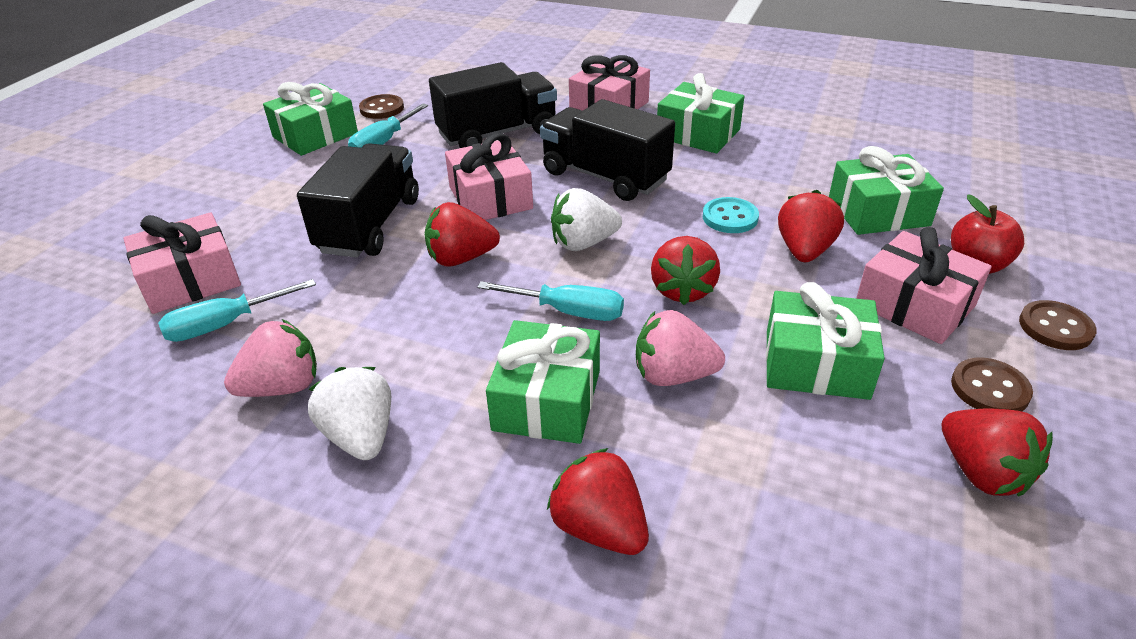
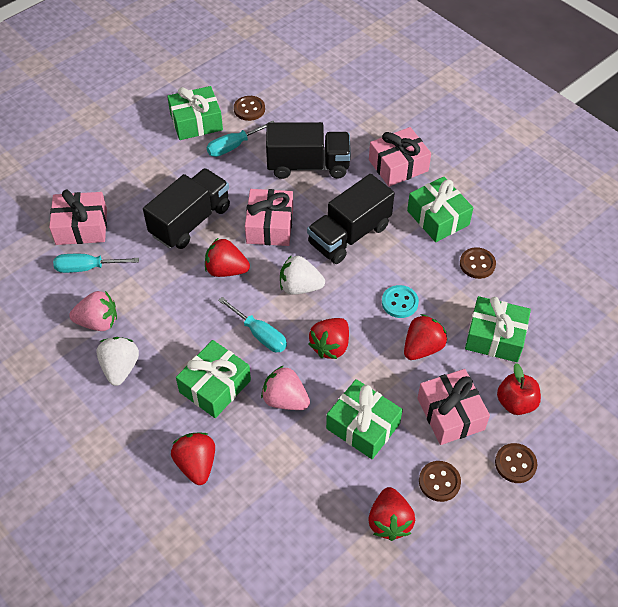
camera: 25 degrees right, 15 degrees up
(605, 177) = (349, 235): black truck -> black truck turned 105 degrees counterclockwise
(784, 157) = (477, 264): none -> brown button

